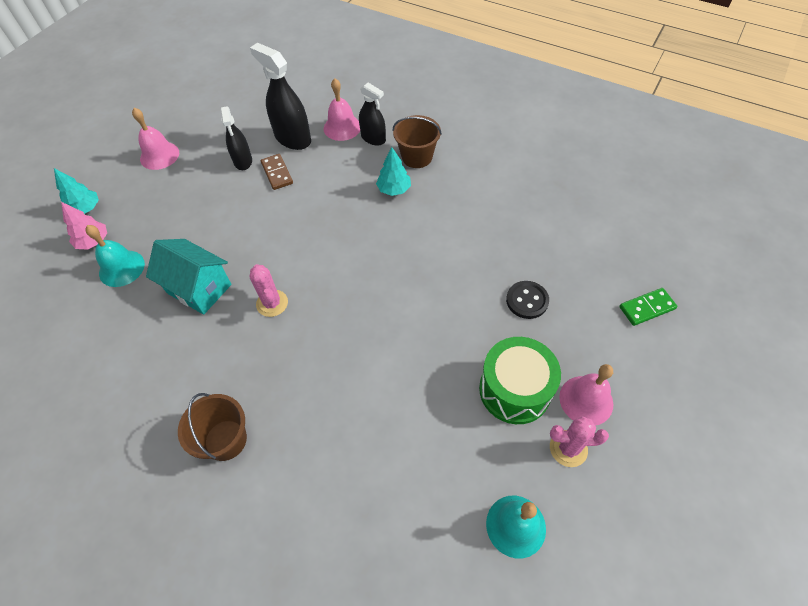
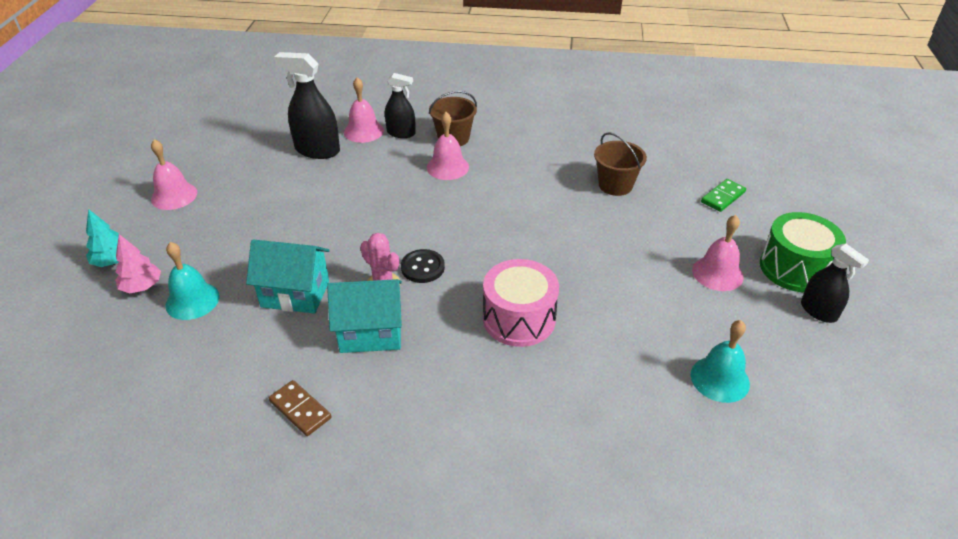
camera: 25 degrees left, 15 degrees down
(225, 440) = (407, 407): brown bucket -> brown bucket (615, 185)
(236, 351) = (370, 332): none -> turquoise house
(243, 161) = (274, 179): black spray bottle -> black spray bottle (818, 311)
(277, 173) = (319, 181): brown domino -> brown domino (300, 410)
(366, 383) = (519, 319): none -> pink drum
(394, 189) = (447, 167): turquoise tree -> pink bell
(514, 390) = (654, 284): green drum -> green drum (794, 268)
(527, 300) = (623, 218): black button -> black button (422, 267)
(568, 448) = (725, 311): pink cactus -> none

